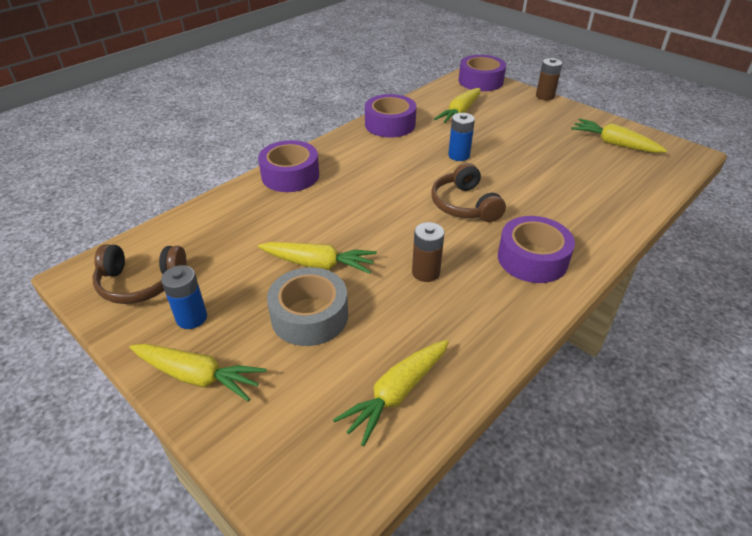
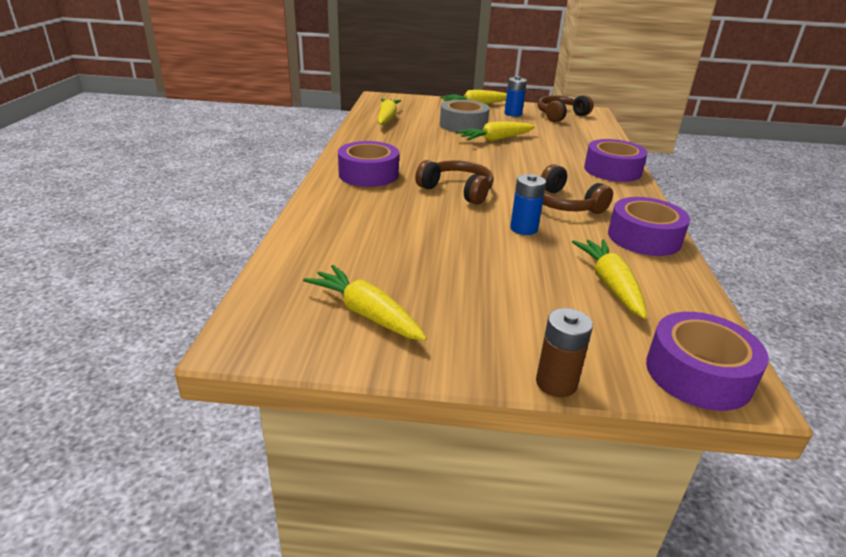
camera: 140 degrees right, 10 degrees down
(397, 162) = (563, 204): none -> brown headphones
(425, 272) = (430, 151): brown battery -> none
(614, 144) = (366, 313): yellow carrot -> yellow carrot turned 135 degrees counterclockwise

